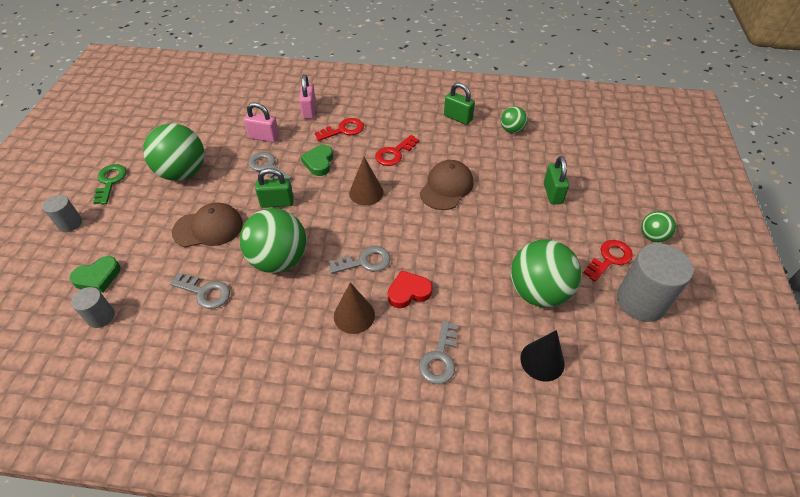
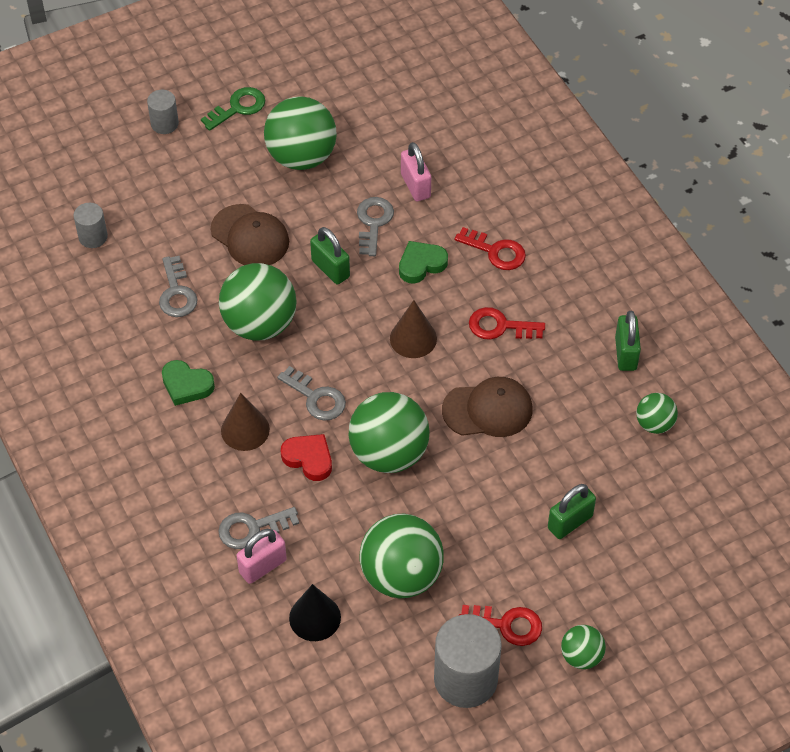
camera: 55 degrees right, 5 degrees up
(98, 277) = (127, 199): green heart -> green heart (186, 385)
(309, 111) = (499, 195): pink padlock -> pink padlock (263, 566)
(439, 248) = (389, 453): none -> green ball

